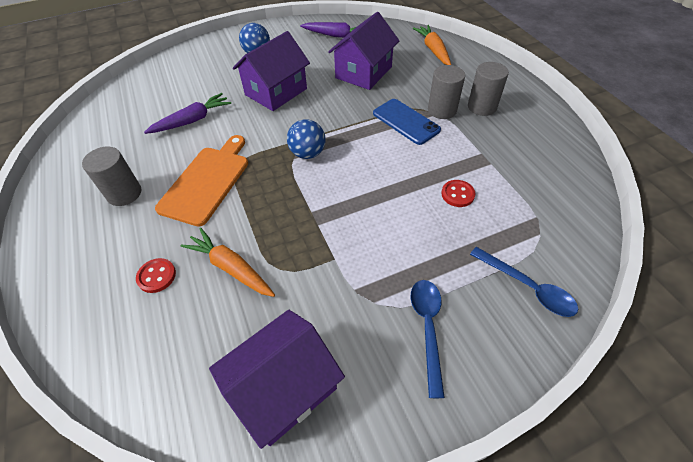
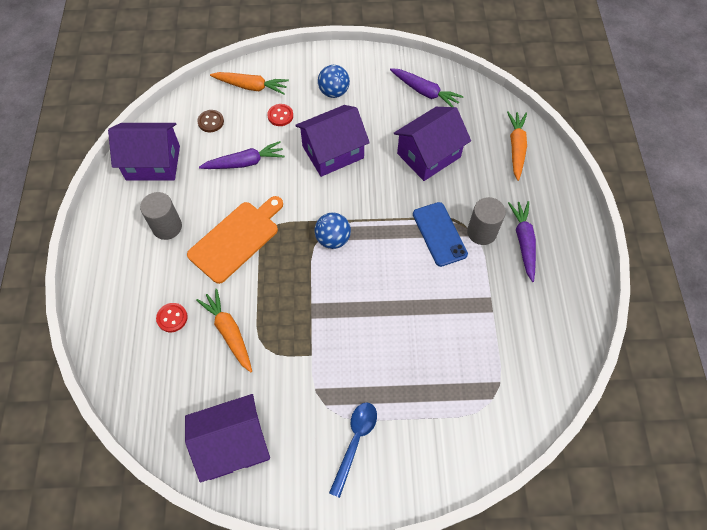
camera: 20 degrees right, 10 degrees up
(92, 145) = (153, 163): none -> purple house
(146, 100) = (211, 122): none -> brown button
(177, 67) = (251, 86): none -> orange carrot
(457, 194) = (444, 333): red button -> red button (280, 116)
(482, 107) = (523, 242): grey cylinder -> purple carrot
(527, 287) = (451, 441): blue spoon -> none

